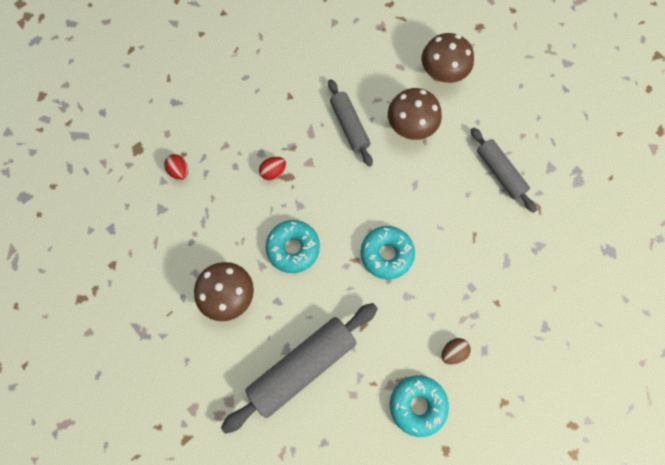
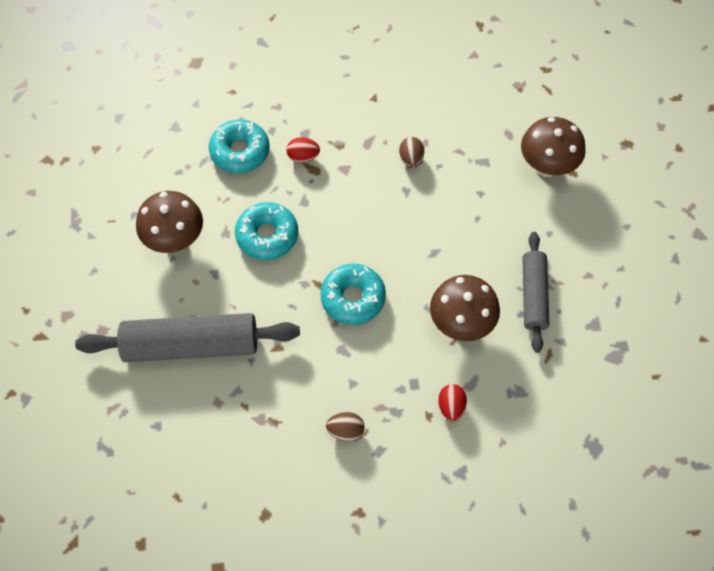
camera: 35 degrees right, 10 degrees down
(179, 171) = (217, 104): red egg -> red egg (451, 407)
(349, 126) = (411, 159): grey rolling pin -> brown egg
(410, 128) = (472, 197): brown mushroom -> brown mushroom (461, 324)
(417, 405) = (271, 454): turquoise donut -> turquoise donut (240, 151)

